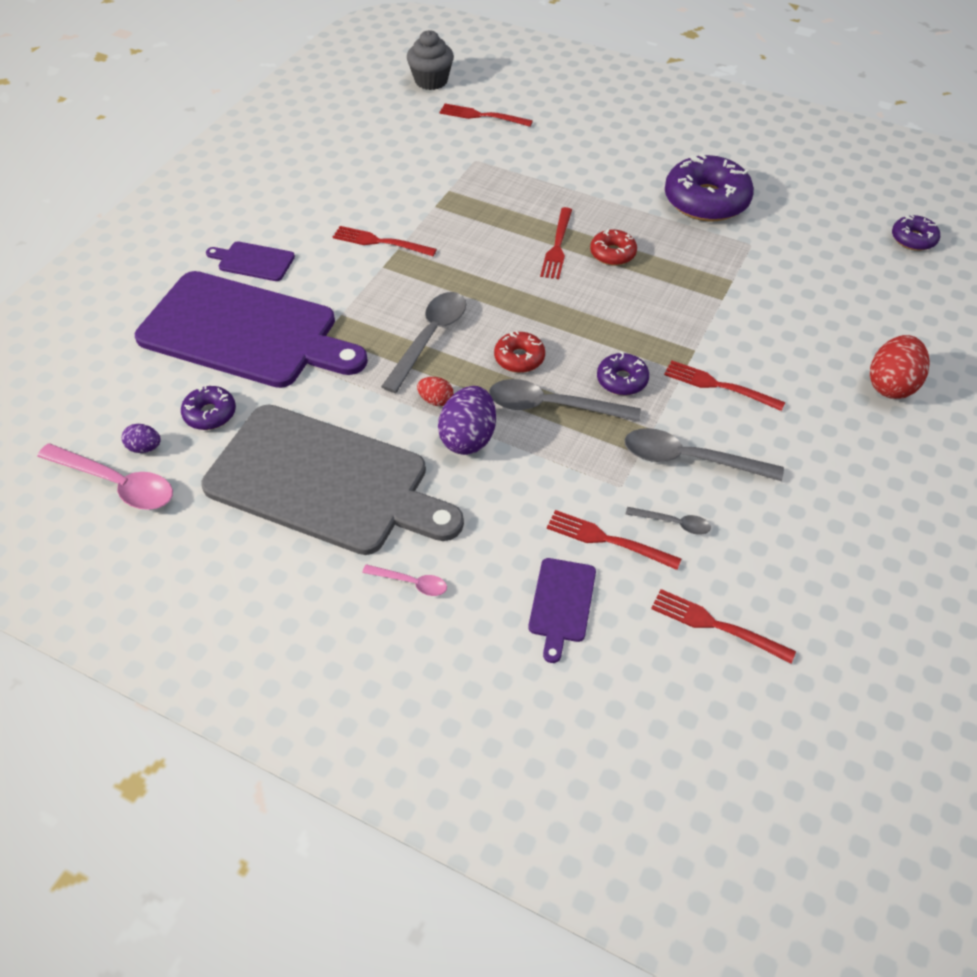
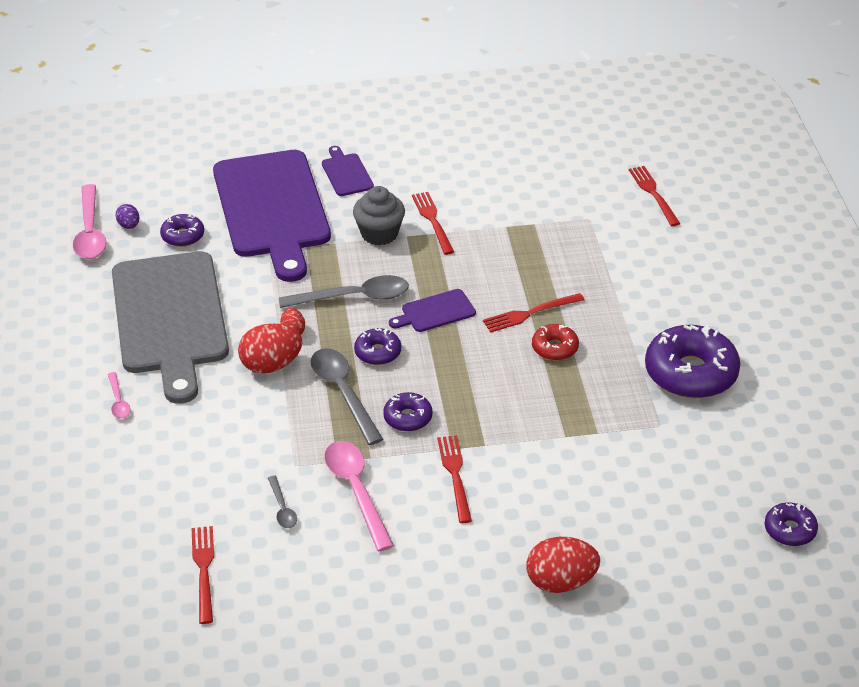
camera: 55 degrees right, 10 degrees down
(431, 81) = (667, 144): grey cupcake -> grey cupcake (379, 234)
(468, 438) = (271, 365): purple egg -> red egg
(519, 358) = (378, 352): red donut -> purple donut
(561, 603) = (159, 481): purple cutting board -> purple cutting board (435, 312)
(607, 540) = (236, 479): red fork -> none
(689, 459) = (356, 491): grey spoon -> pink spoon

